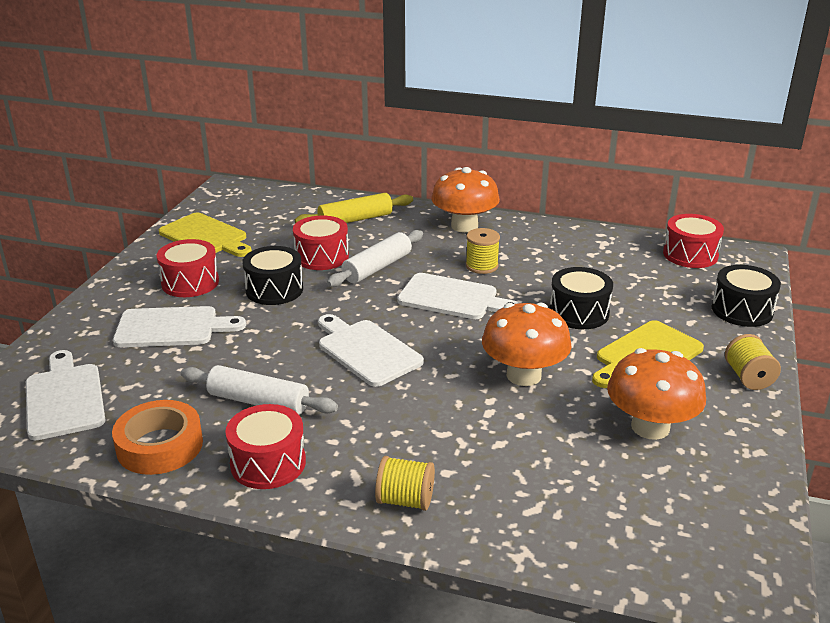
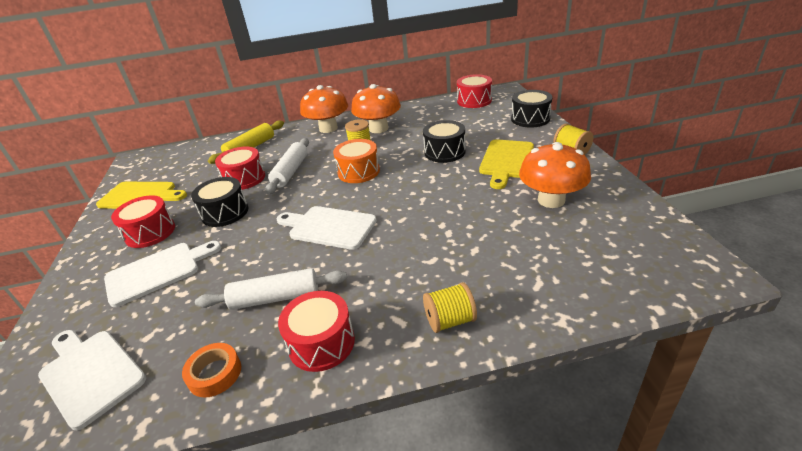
camera: 25 degrees left, 5 degrees up
(160, 446) = (215, 374): orange tape -> orange tape, size x0.65
(452, 298) = (358, 172): white cutting board -> orange drum
(523, 375) = (448, 200): orange mushroom -> orange mushroom (378, 128)

